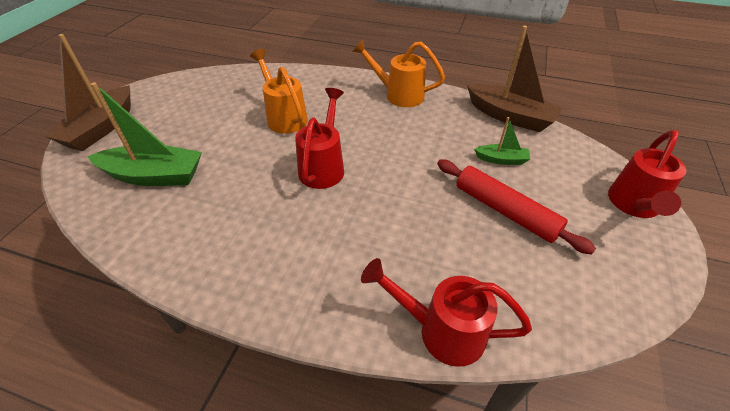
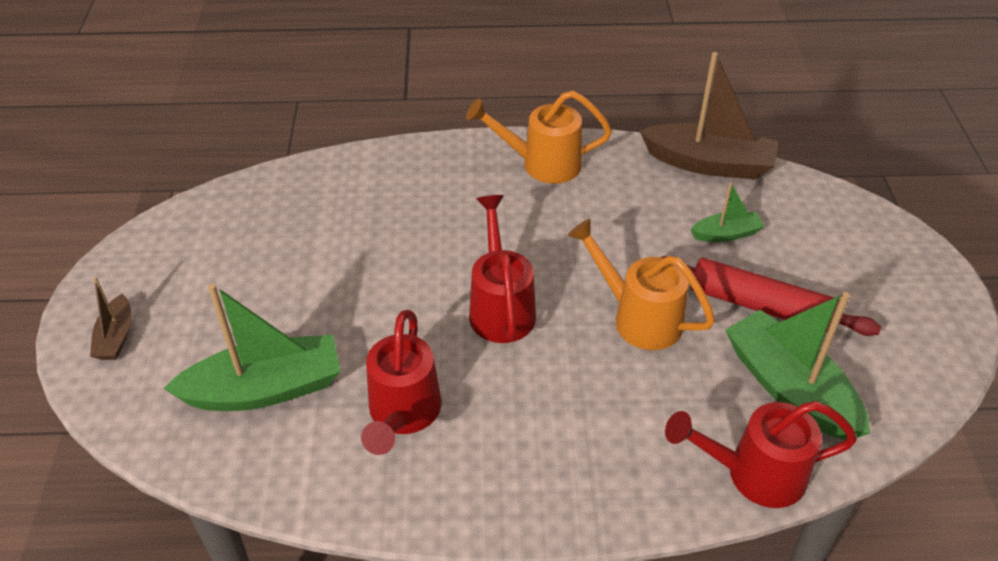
camera: 20 degrees left, 0 degrees up
(101, 128) = (116, 337): brown boat -> brown boat, size x0.51
(284, 117) = (396, 243): orange watering can -> orange watering can (638, 318)
(501, 274) = (789, 388): none -> green boat
(634, 205) = (900, 256): red watering can -> red watering can (402, 414)

